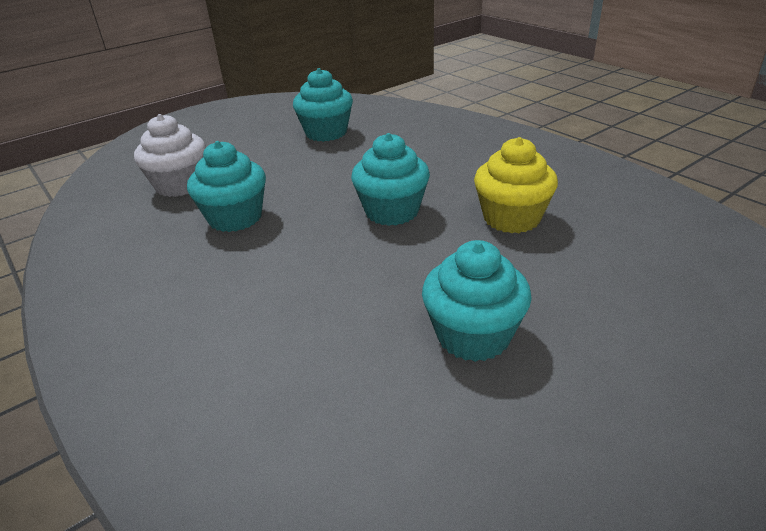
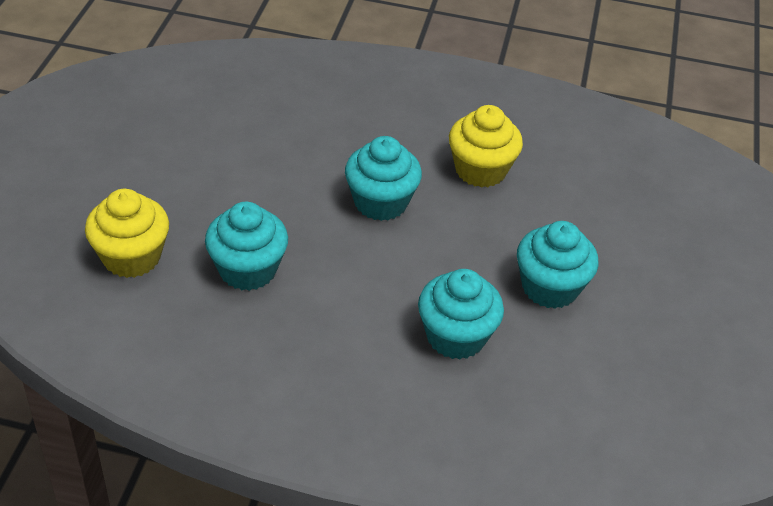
camera: 45 degrees left, 10 degrees up
(180, 185) = (131, 257): white cupcake -> yellow cupcake
(326, 133) = (199, 124): turquoise cupcake -> turquoise cupcake (456, 336)

